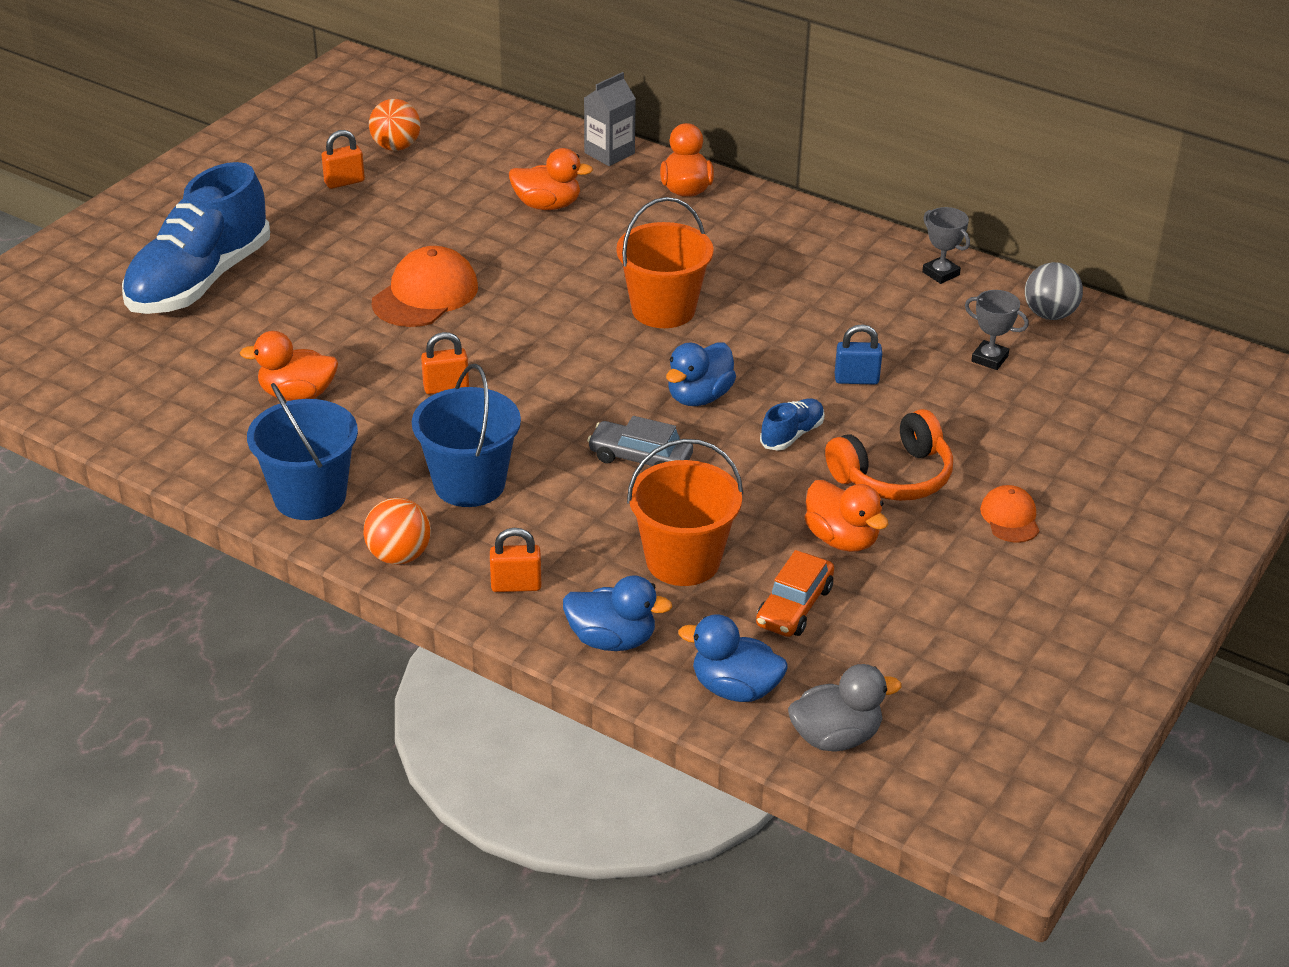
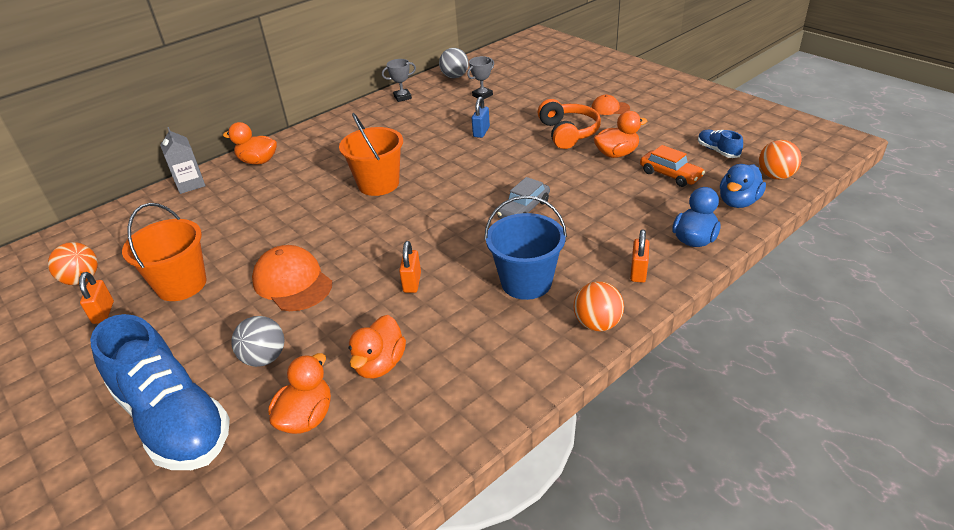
camera: 70 degrees left, 0 degrees up
(294, 311) = (264, 358): none -> grey ball
(310, 496) = (515, 367): blue bucket -> none
(547, 205) = (227, 215): orange duck -> orange duck (306, 417)
(683, 561) = (625, 206): orange bucket -> orange bucket (181, 284)
(699, 397) = (473, 182): blue duck -> none
(792, 435) = (522, 157): blue shoe -> blue shoe (717, 151)
(836, 737) = (775, 176): grey duck -> orange ball

